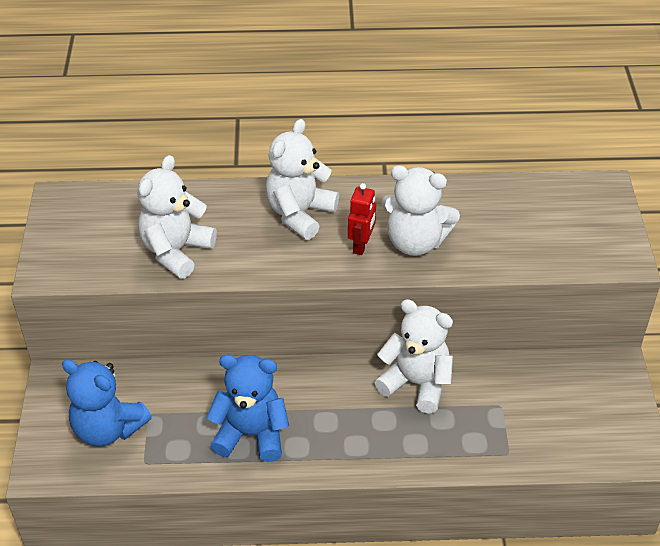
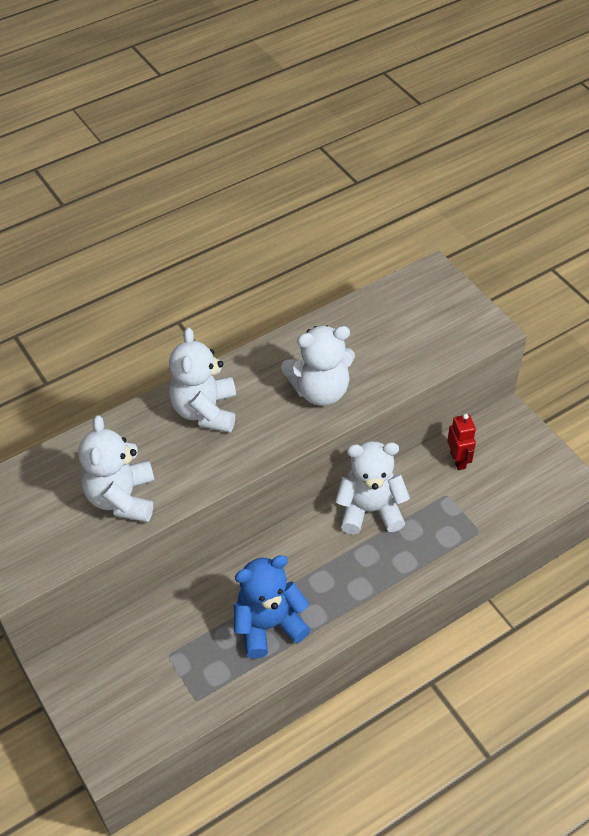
camera: 30 degrees left, 5 degrees up
(108, 428) = (141, 688): blue teddy bear -> none
(361, 245) = (278, 415): red robot -> red robot (458, 460)

